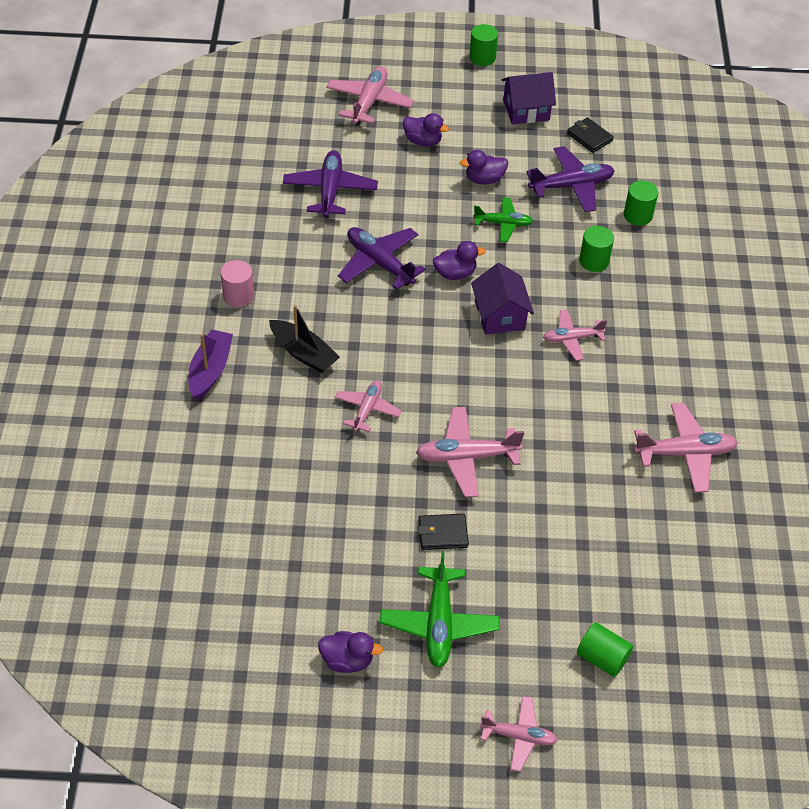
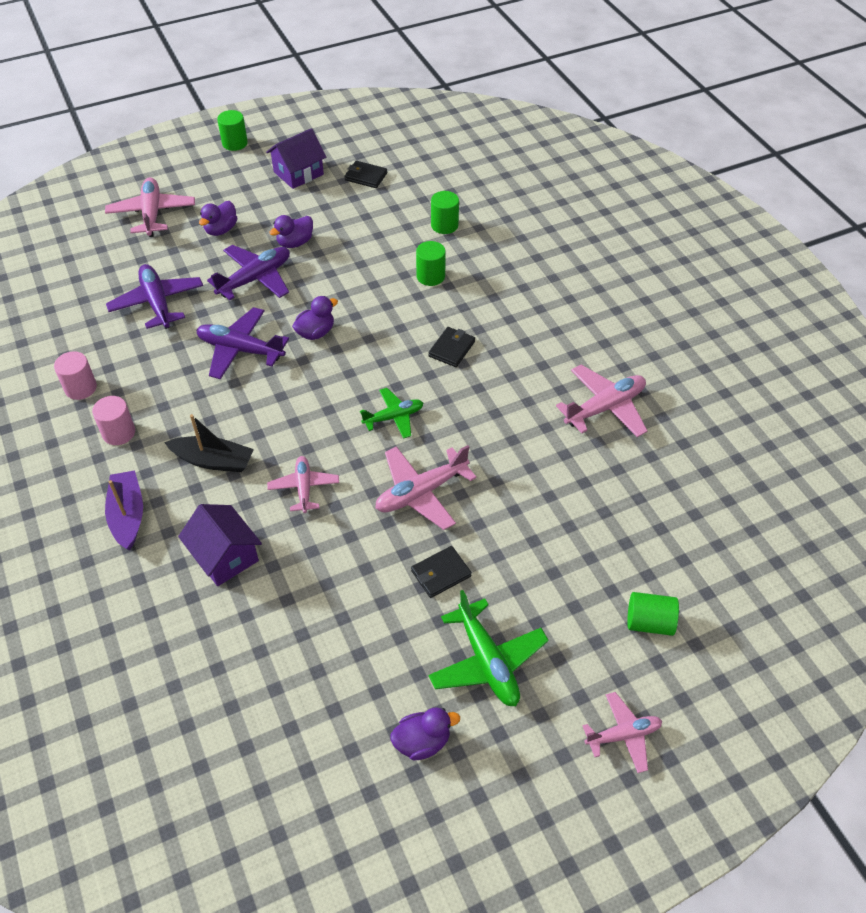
camera: 25 degrees left, 0 degrees up
(227, 243) = (80, 388): none -> pink cylinder
(423, 141) = (221, 230): purple duck -> purple duck turned 120 degrees clockwise
(500, 315) = (377, 354): purple house -> purple house (225, 556)
(503, 224) = (333, 274): green plane -> green plane (393, 417)
(571, 186) = (374, 221): purple plane -> purple plane (255, 279)
(572, 339) = (451, 349): pink plane -> black wallet

